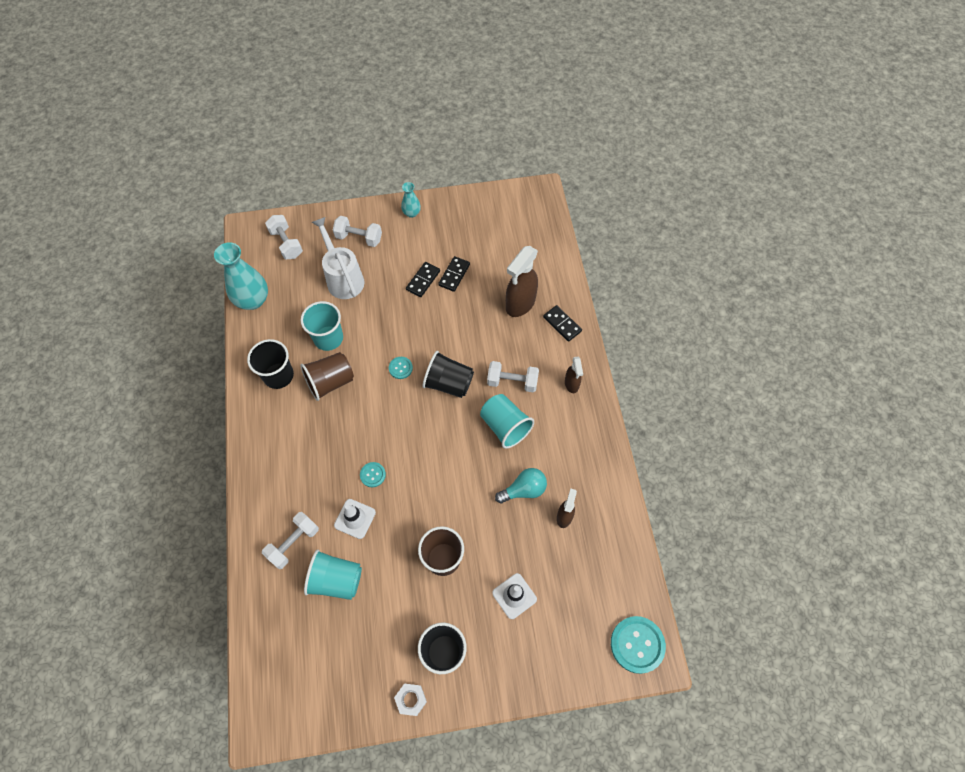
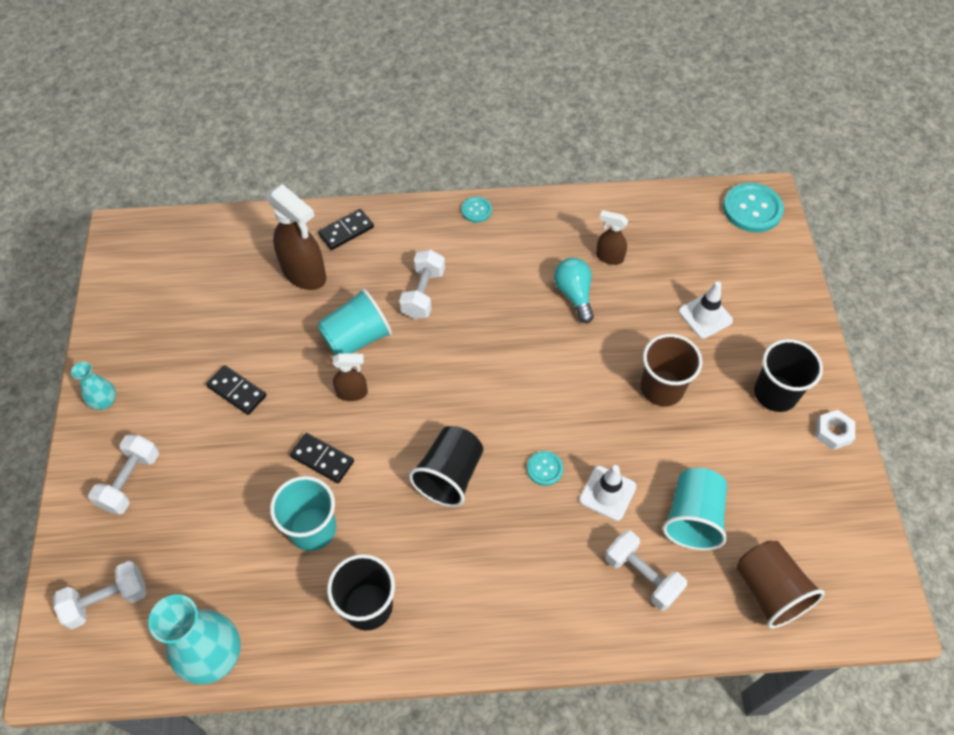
camera: 85 degrees left, 5 degrees down
(330, 382) = (391, 526): brown cup -> brown cup (769, 591)
(343, 278) = (203, 506): white watering can -> none
(400, 368) = (382, 427): turquoise button -> turquoise button (476, 210)
(448, 383) = (415, 367): black cup -> black cup (449, 475)
(454, 275) = (237, 350): black domino -> black domino (322, 459)
(505, 426) = (486, 307): turquoise cup -> turquoise cup (356, 338)
(571, 384) = (435, 231): brown spray bottle -> brown spray bottle (352, 393)

